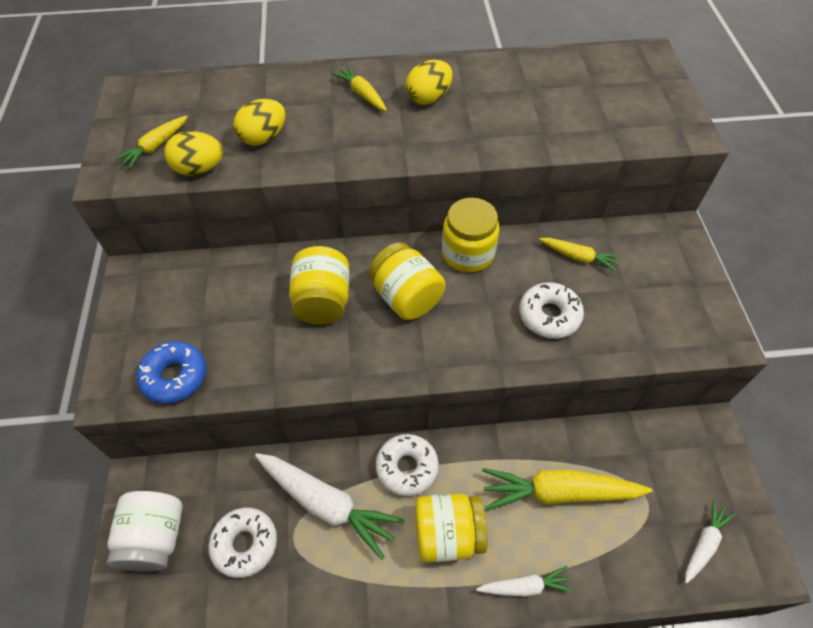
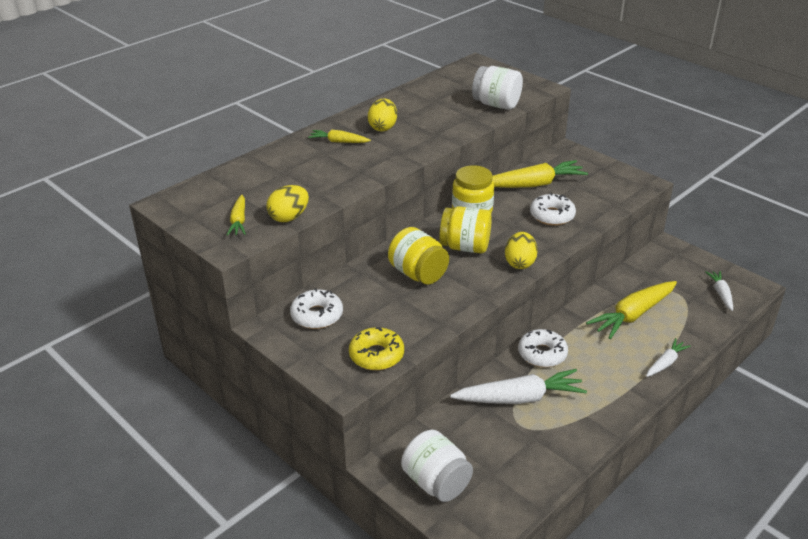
camera: 40 degrees left, 20 degrees down
(175, 376) = (376, 355): blue donut -> yellow donut
(245, 544) = (497, 447): white donut -> white donut (317, 315)
(264, 138) = (307, 186): yellow egg -> yellow egg (520, 263)
(447, 534) = (601, 367): yellow jar -> none
(578, 257) = (533, 184): yellow carrot -> yellow carrot, size x1.88
(597, 130) = (496, 104): none -> white jar

